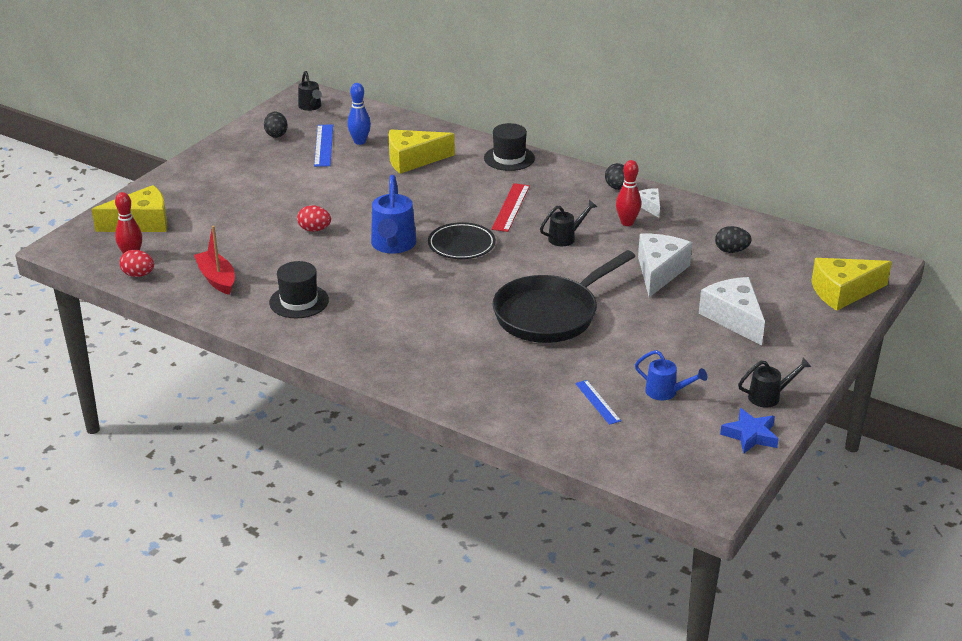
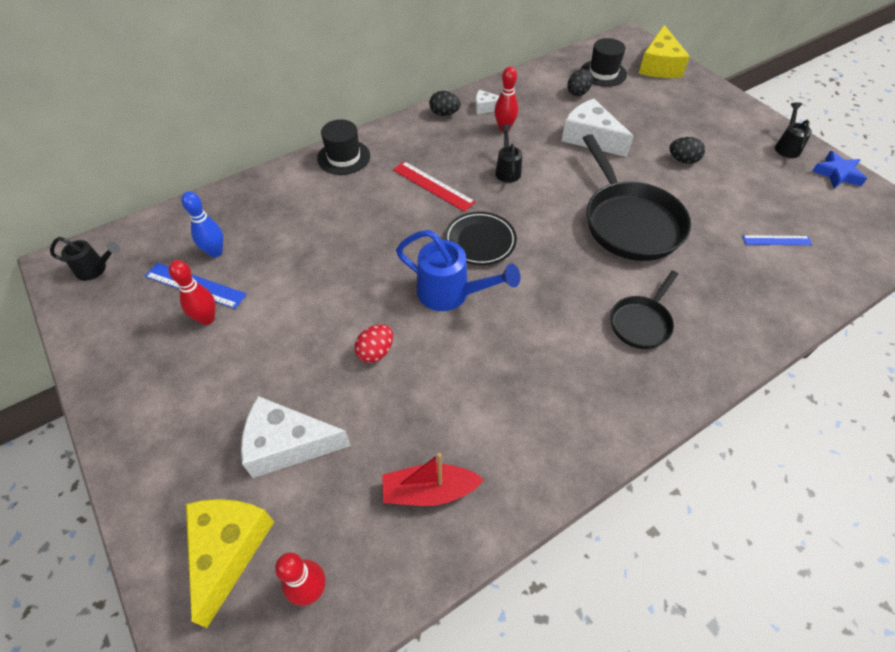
camera: 65 degrees left, 20 degrees up
(138, 275) = (366, 593): red egg -> none
(276, 134) = (128, 322): black egg -> black egg (683, 160)
(298, 159) = (207, 318): none -> red bowling pin
(299, 301) = (522, 415): black hat -> black hat (603, 73)
(413, 160) = (290, 223): yellow cheese -> none
(428, 339) = (641, 322): none -> black pan
(666, 392) = (770, 196): blue watering can -> none
(734, 318) = (675, 125): white cheese -> white cheese (287, 444)

